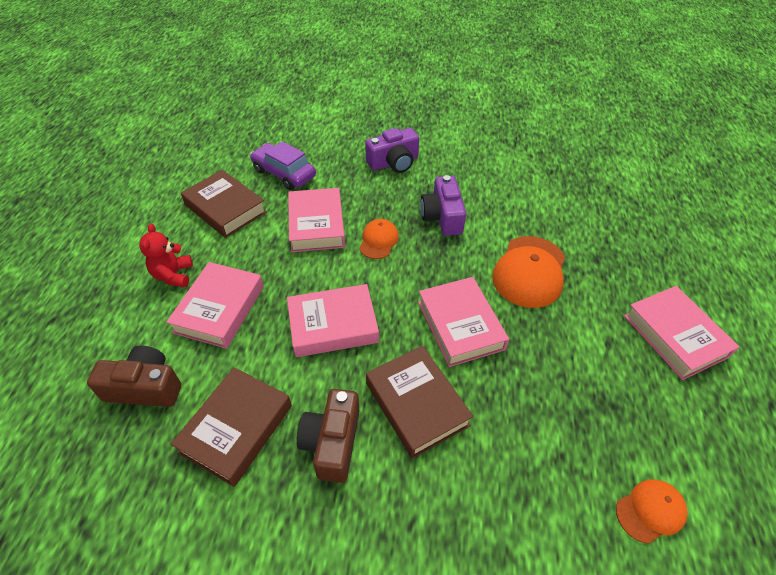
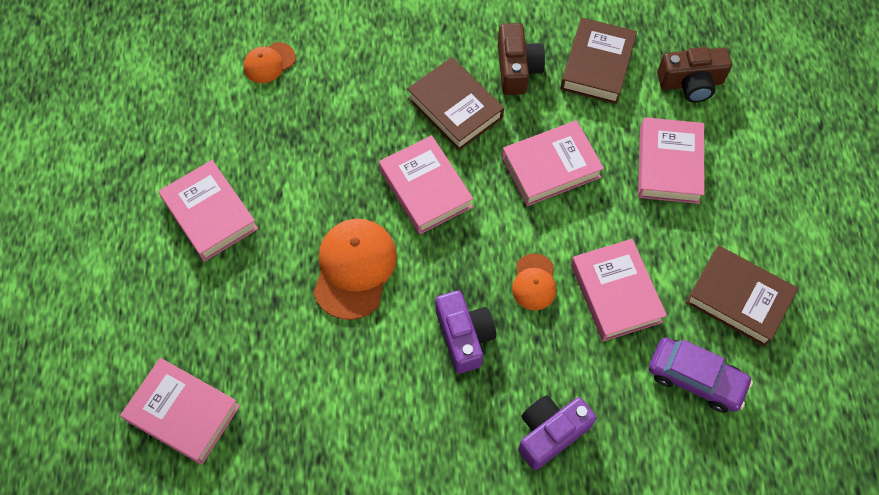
camera: 170 degrees right, 15 degrees up
(173, 275) = (739, 194): red teddy bear -> none
(653, 204) = (183, 413): none -> pink book

